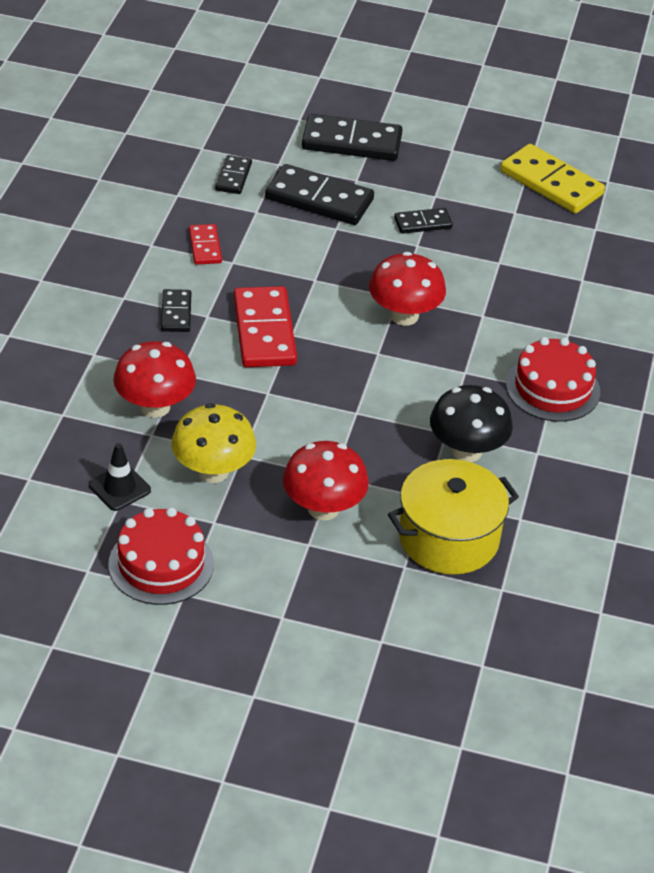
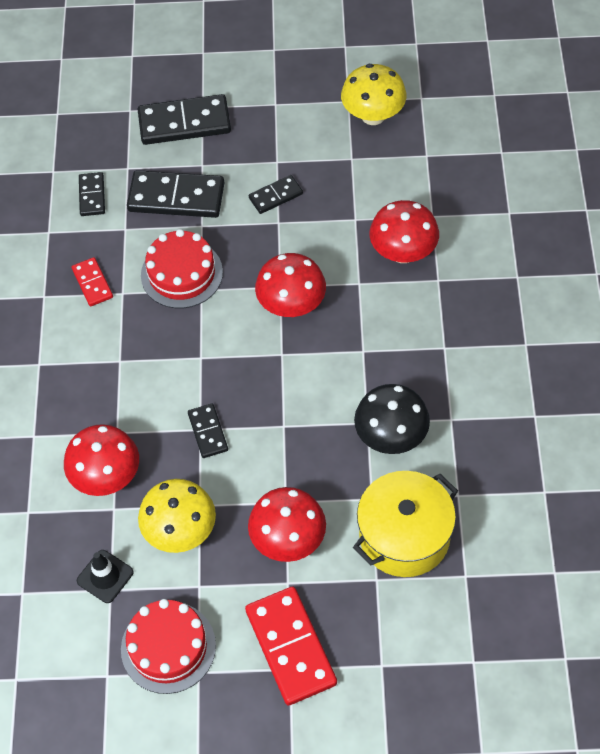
camera: 10 degrees left, 15 degrees up
(176, 313) = (91, 366): black domino -> black domino (208, 432)
(264, 331) = (175, 361): red domino -> red domino (291, 647)
(539, 302) = (403, 252): none -> red mushroom
(551, 183) = (373, 115): yellow domino -> yellow mushroom
(553, 388) = (443, 344): red cake -> red cake (182, 274)

